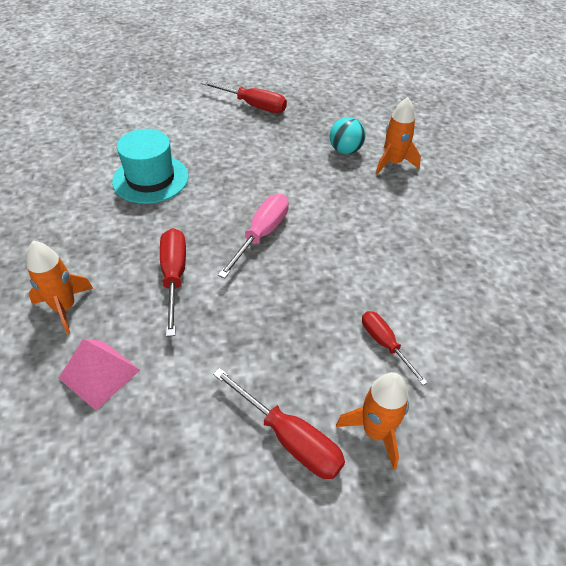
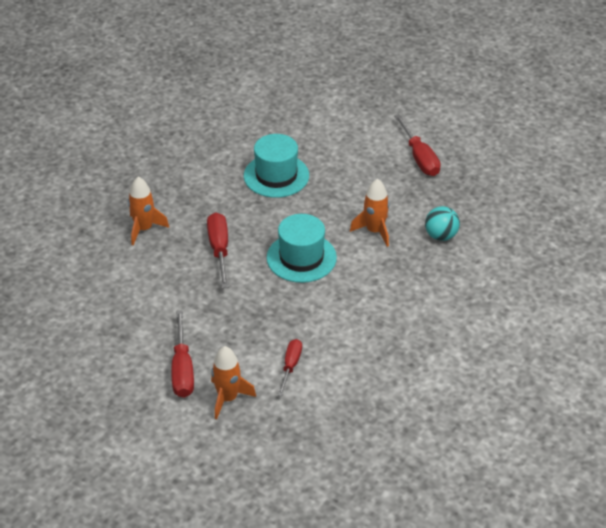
camera: 45 degrees right, 5 degrees down
(99, 374) = (127, 275): pink pyramid -> none
(174, 276) = (219, 249): red screwdriver -> red screwdriver turned 45 degrees counterclockwise
(261, 234) = (301, 258): pink screwdriver -> turquoise hat
(393, 163) = (464, 267): orange rocket -> orange rocket (374, 231)

